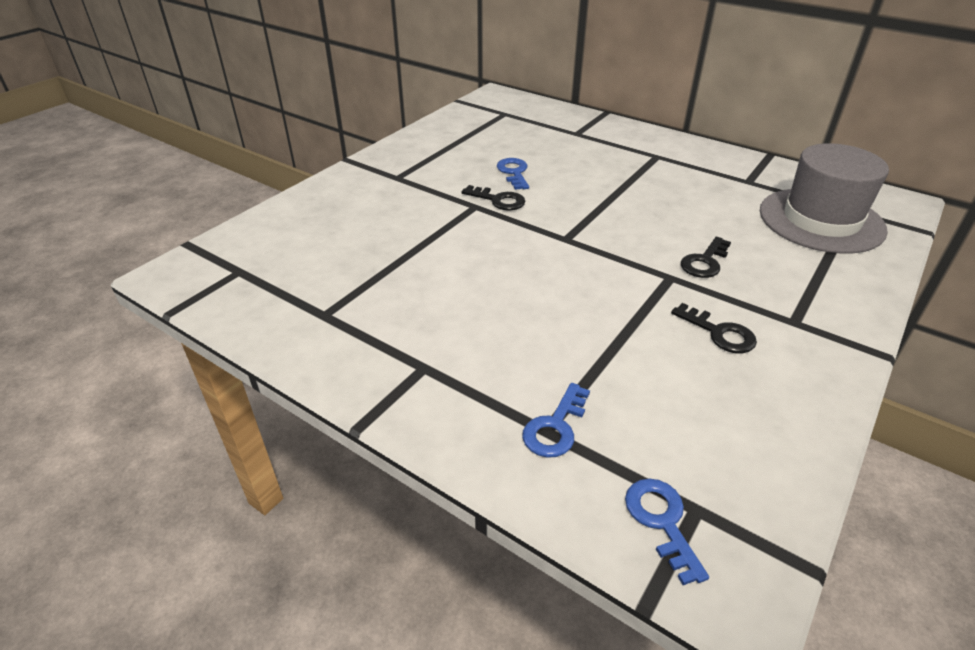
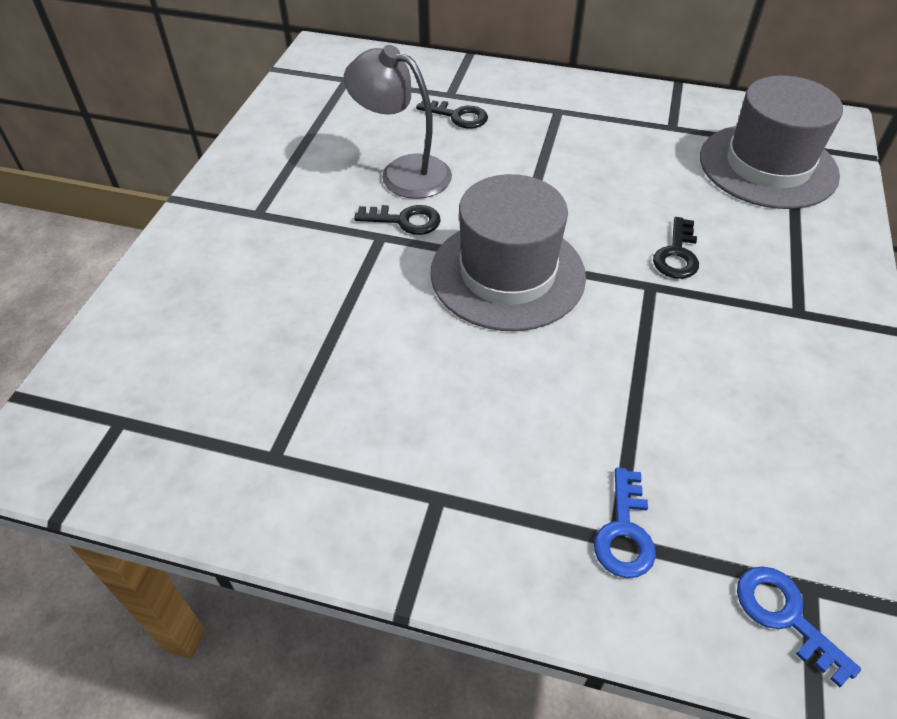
camera: 20 degrees left, 10 degrees up
(514, 172) = (403, 172): blue key -> grey lamp
(557, 246) = (507, 274): none -> grey hat
(719, 333) = (734, 349): black key -> black key (458, 116)

